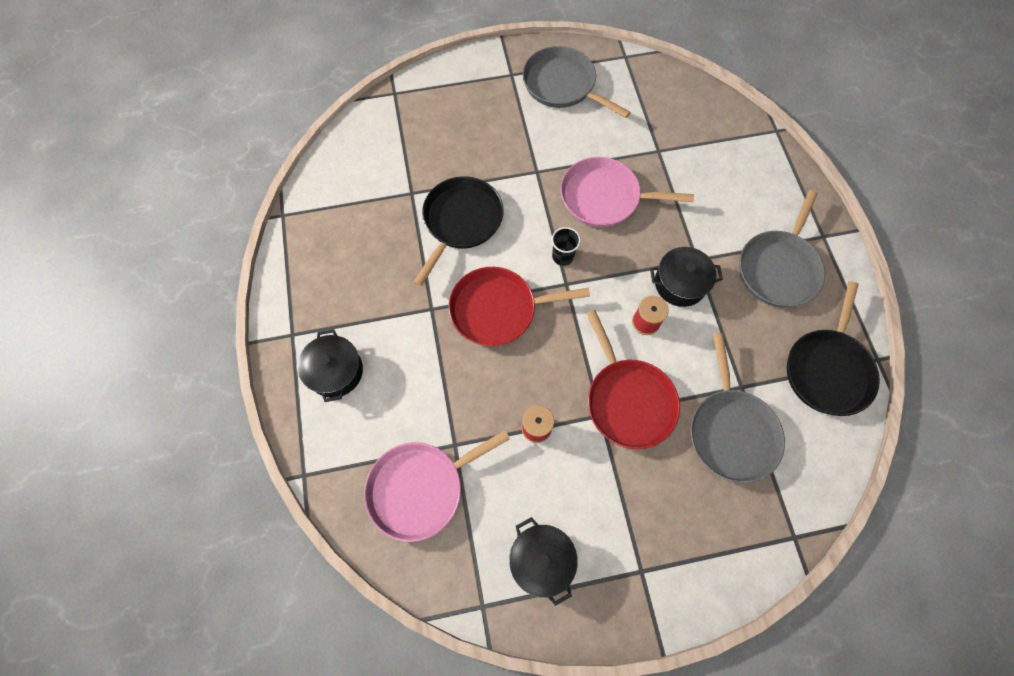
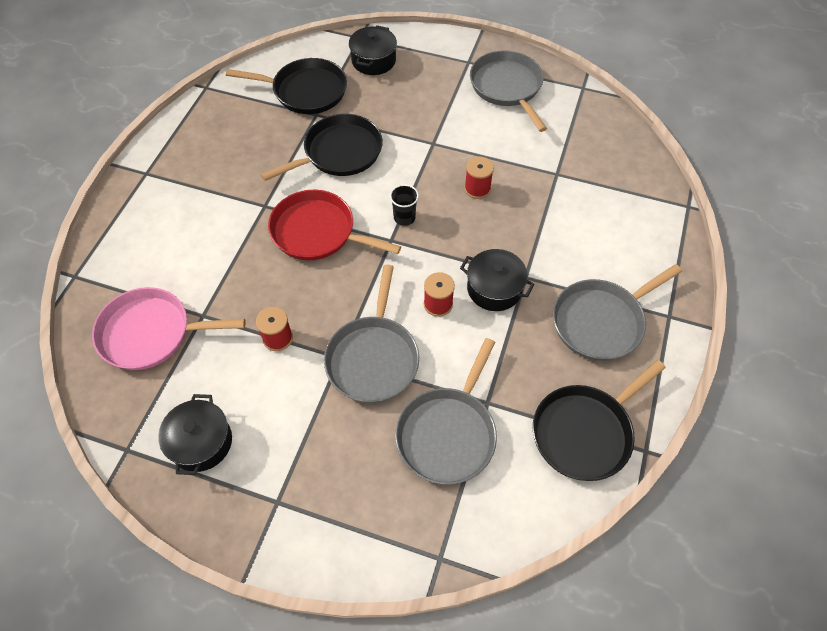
camera: 30 degrees right, 10 degrees down
(335, 371) = (156, 215): black pot -> black pot (373, 61)
(384, 173) = (306, 91): none -> black pan
(604, 197) = (477, 189): pink pan -> red spool
(628, 400) = (373, 358): red pan -> grey pan

